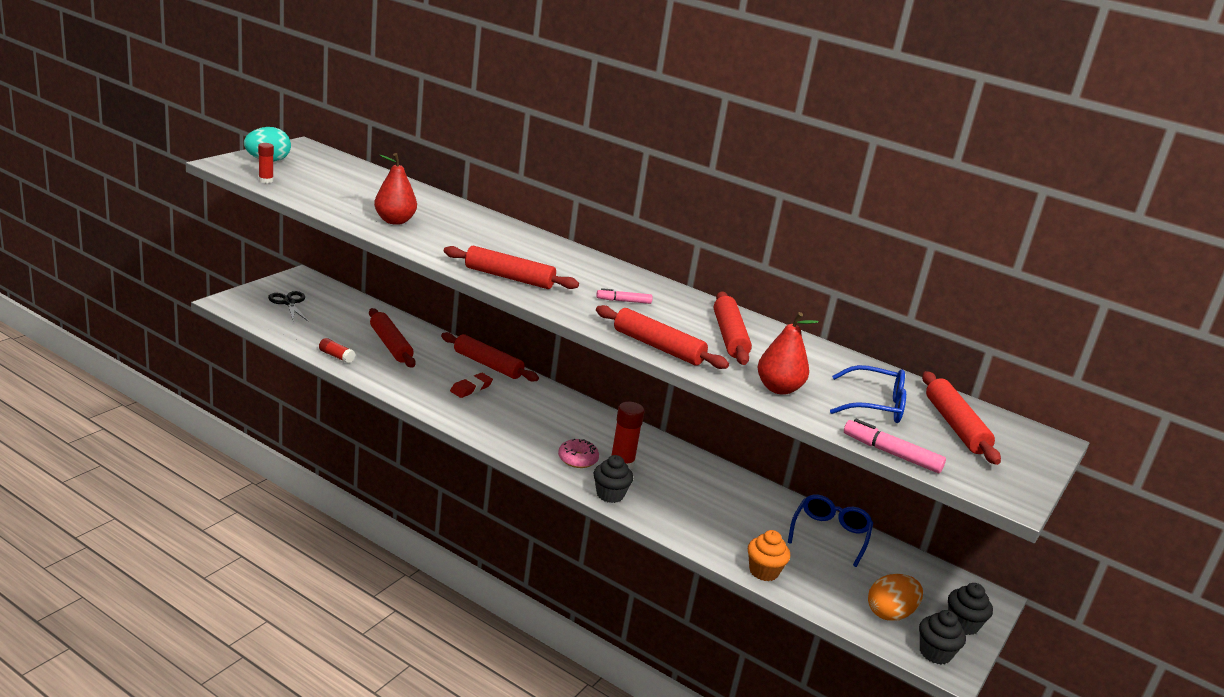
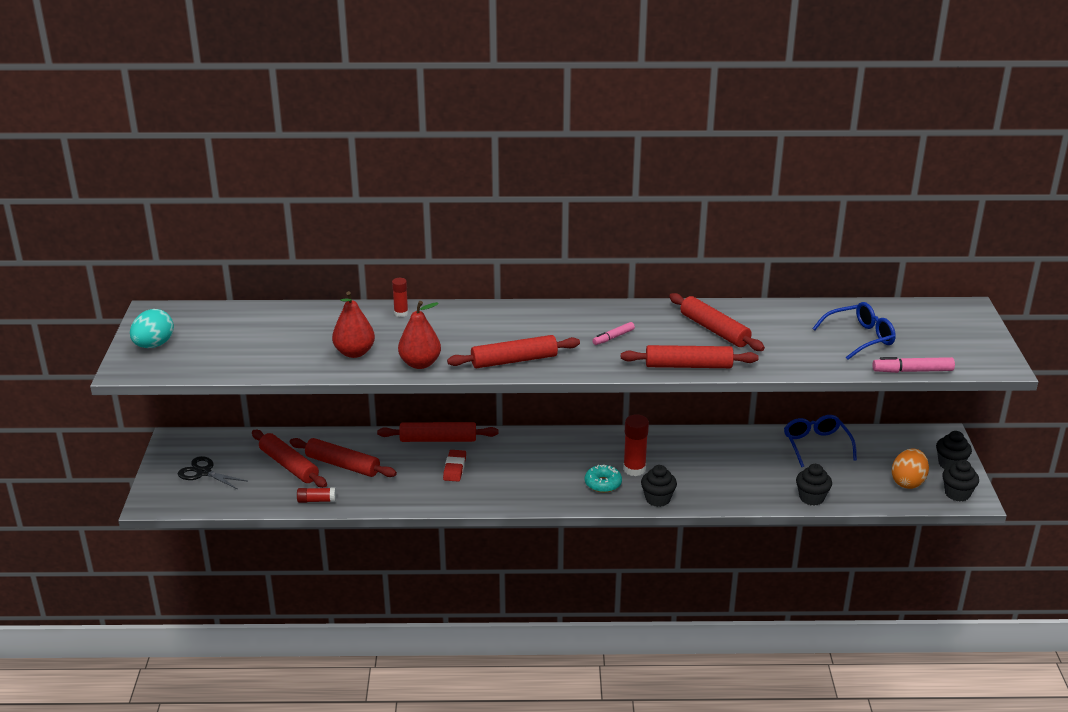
camera: 30 degrees left, 5 degrees up
(266, 180) = (190, 367): red glue stick -> red glue stick (401, 313)
(577, 459) = (603, 484): pink donut -> turquoise donut
(763, 571) = (811, 498): orange cupcake -> black cupcake
(778, 388) = (796, 357): red pear -> red pear (420, 363)
(955, 426) = (916, 327): red rolling pin -> red rolling pin (289, 465)

